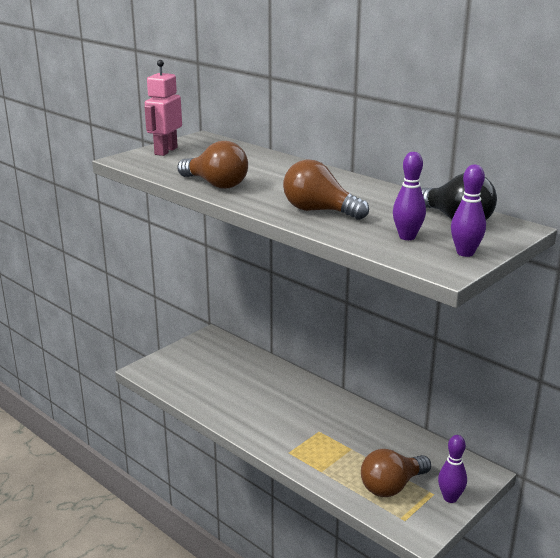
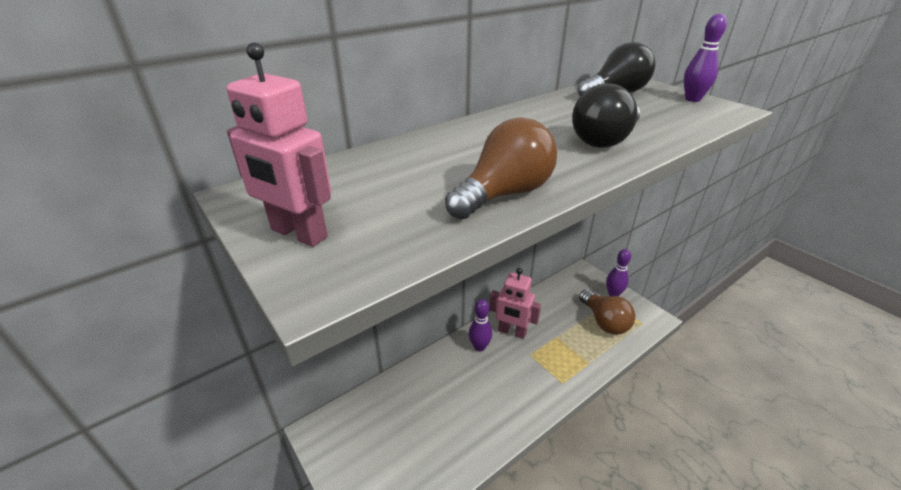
camera: 80 degrees left, 10 degrees up
(319, 211) = (604, 140): brown light bulb -> black light bulb
(346, 418) = (512, 332): none -> pink robot
(407, 237) = (665, 113): purple bowling pin -> purple bowling pin (479, 347)

